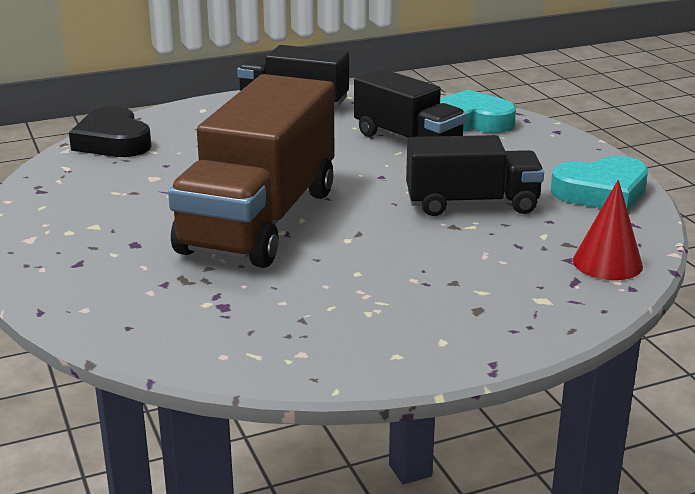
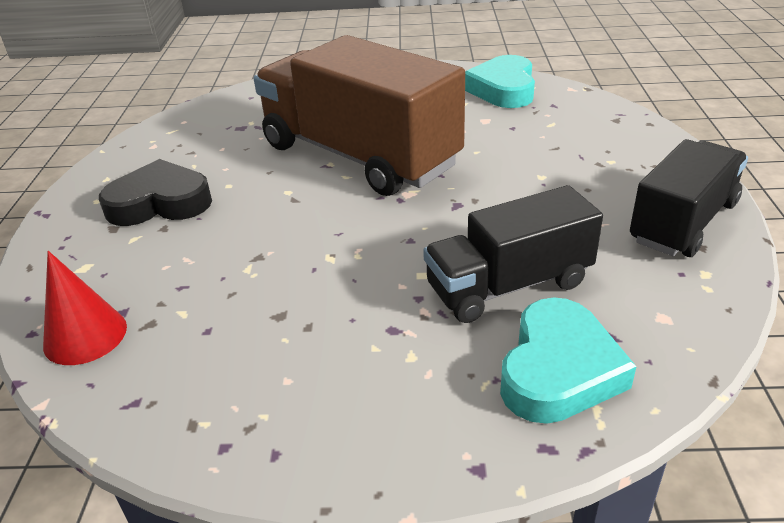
camera: 115 degrees right, 10 degrees up
(113, 141) = (583, 108): black heart -> black heart (160, 203)
(472, 204) = (292, 283): black truck -> none
(601, 192) = (231, 413): turquoise heart -> turquoise heart (503, 89)

